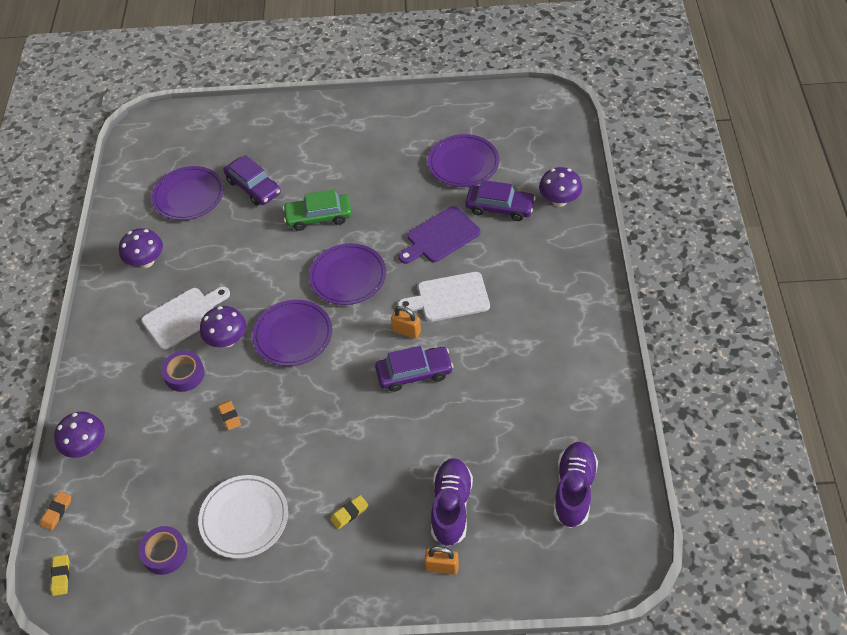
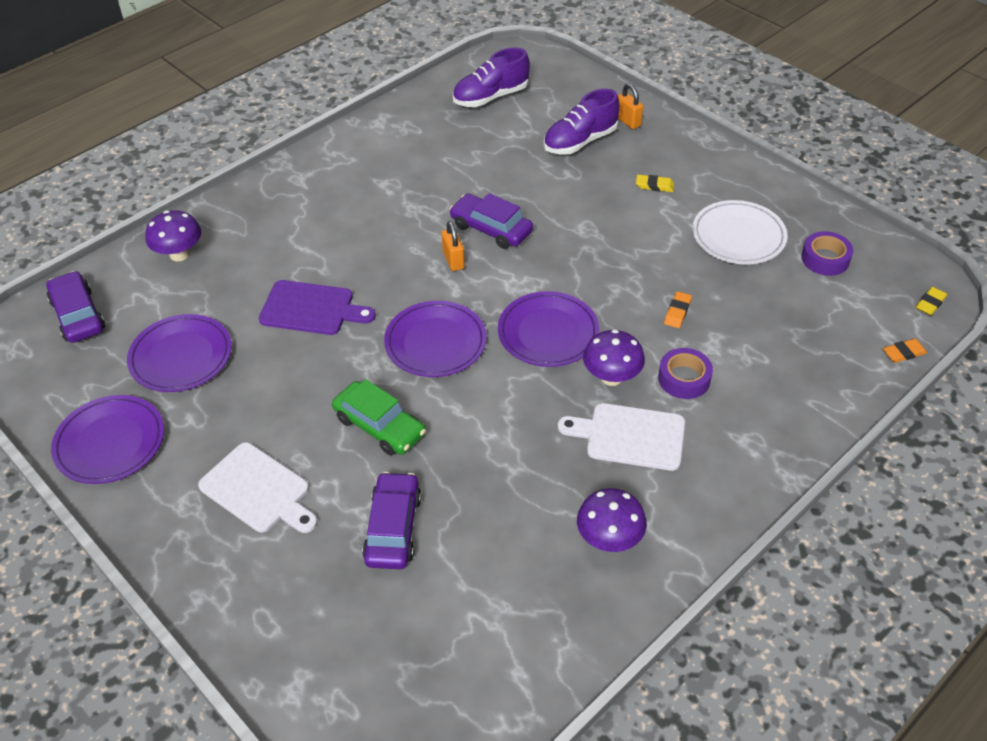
camera: 135 degrees left, 5 degrees down
(87, 447) = (835, 386): purple mushroom -> none
(189, 196) = (473, 588): purple plate -> purple plate (110, 442)
(449, 298) = (385, 256): white cutting board -> white cutting board (258, 490)
(499, 207) = (228, 290): purple car -> purple car (78, 315)

